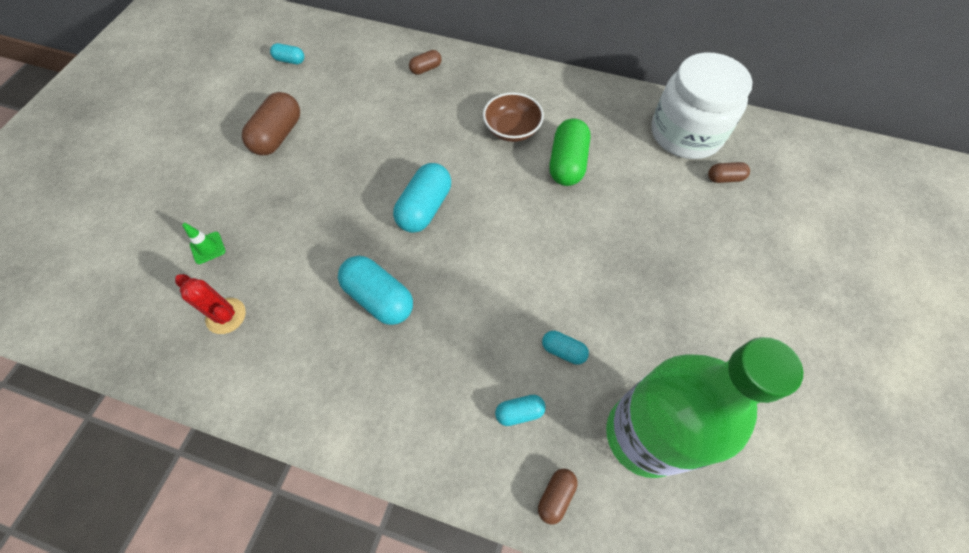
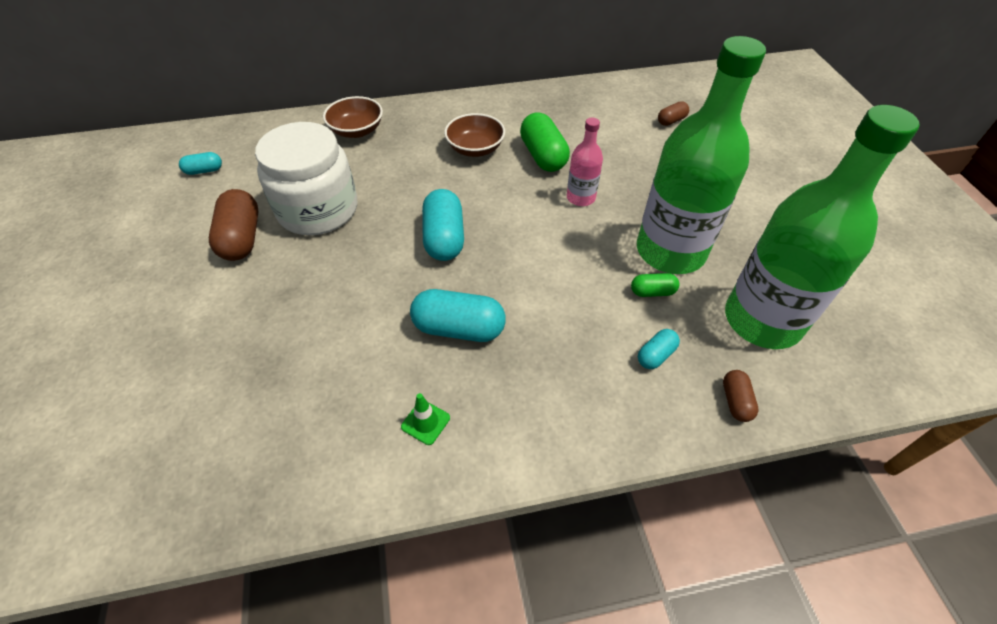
camera: 30 degrees left, 10 degrees down
(208, 248) = (236, 369): green traffic cone -> green traffic cone (425, 422)
(226, 316) = (307, 420): red cactus -> none
(426, 69) = (357, 130): brown capsule -> brown bowl
(563, 351) = (652, 292): turquoise capsule -> green capsule
(570, 223) = (580, 198): none -> pink bottle
(612, 319) = (670, 251): none -> green bottle
(686, 133) = (618, 101): white jar -> white jar (318, 210)

